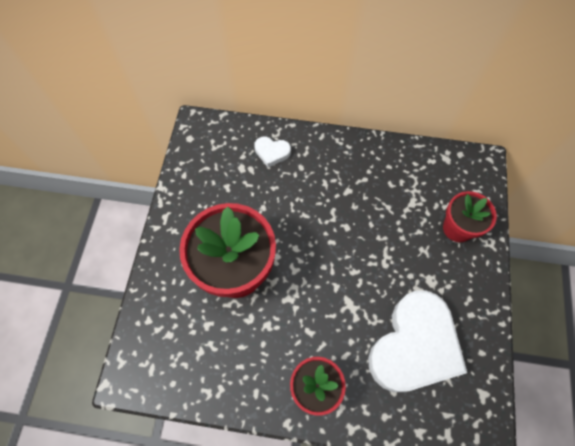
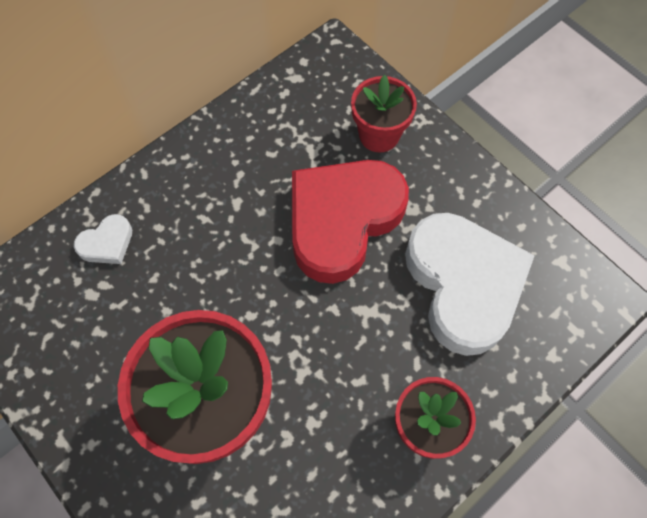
camera: 50 degrees left, 0 degrees up
(388, 250) = (342, 220): none -> red heart

